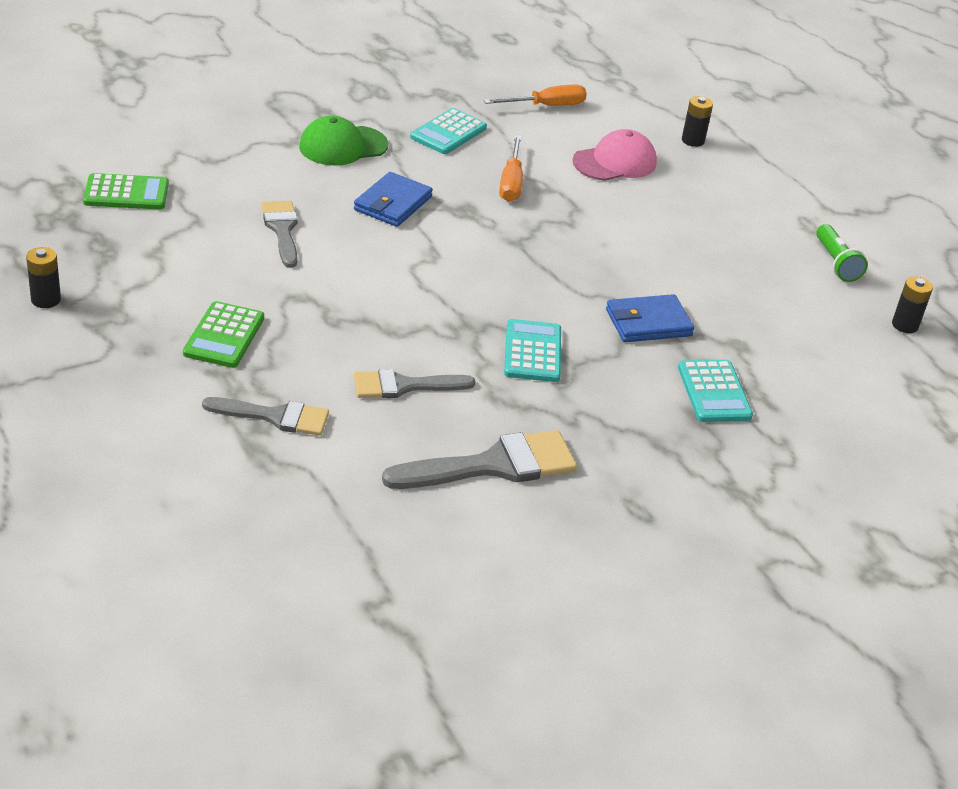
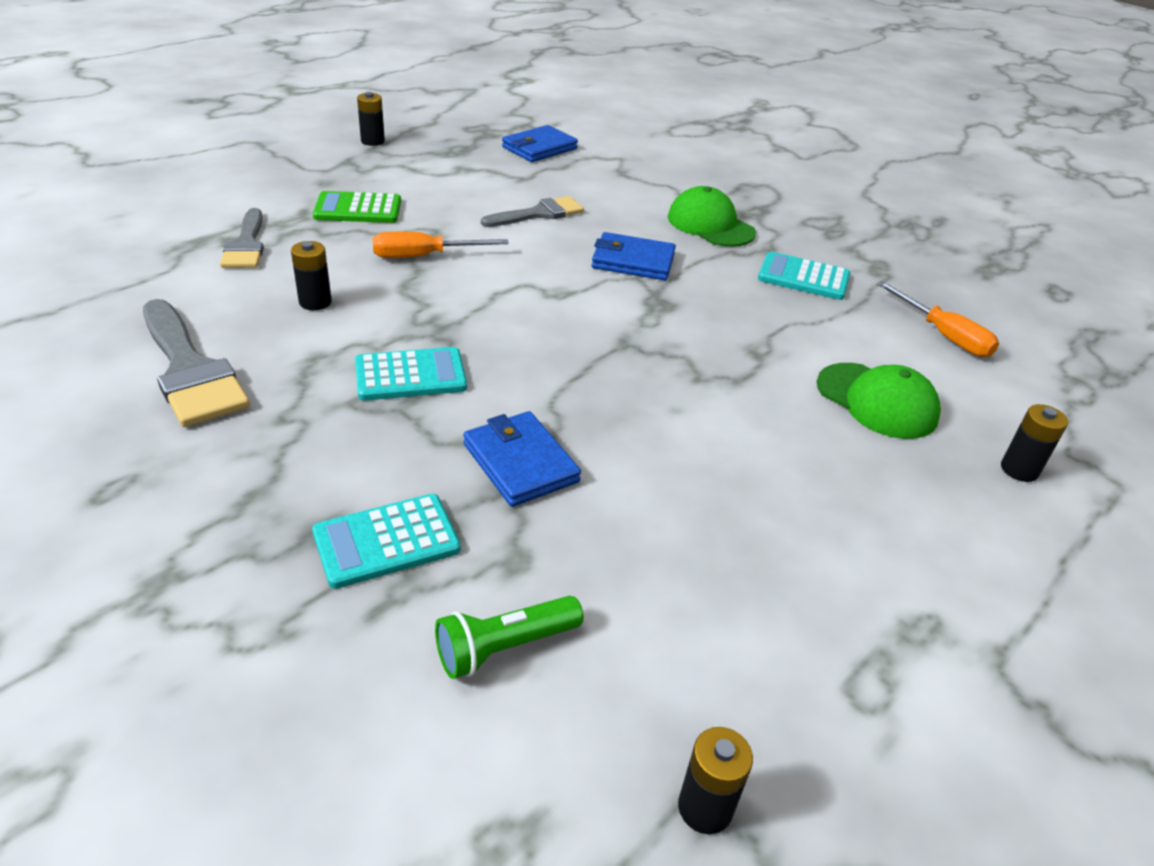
camera: 75 degrees right, 0 degrees up
(126, 193) = (539, 148): green calculator -> blue wallet
(404, 386) = (315, 302): grey brush -> black battery
(511, 183) = (745, 327): orange screwdriver -> orange screwdriver (424, 256)
(615, 162) = (877, 401): pink cap -> green cap
(836, 263) = (833, 678): green flashlight -> green flashlight (505, 648)

